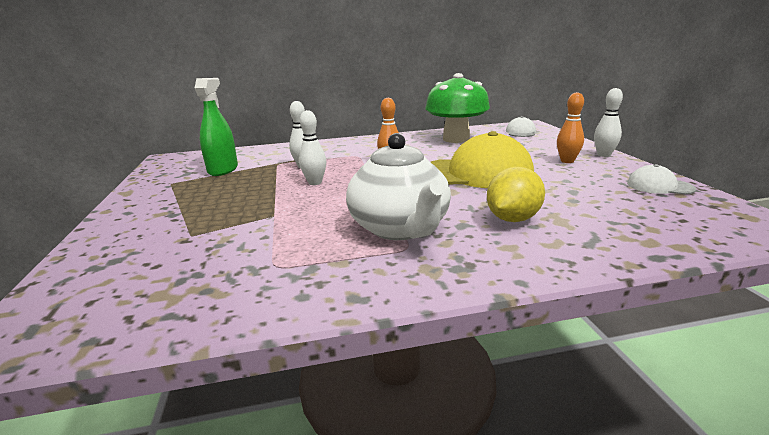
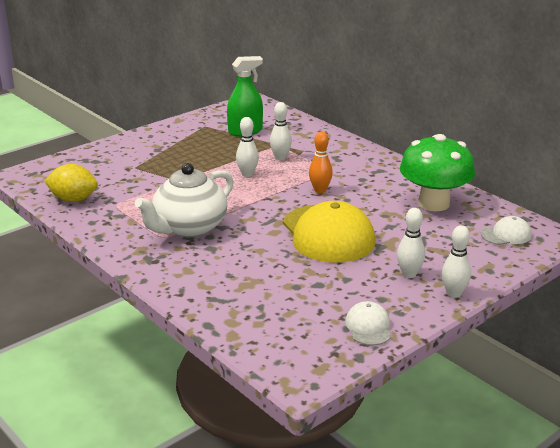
camera: 60 degrees right, 5 degrees up
(513, 219) = (235, 265): yellow lemon -> yellow lemon (73, 199)
(567, 161) = (409, 274): orange bowling pin -> white bowling pin

